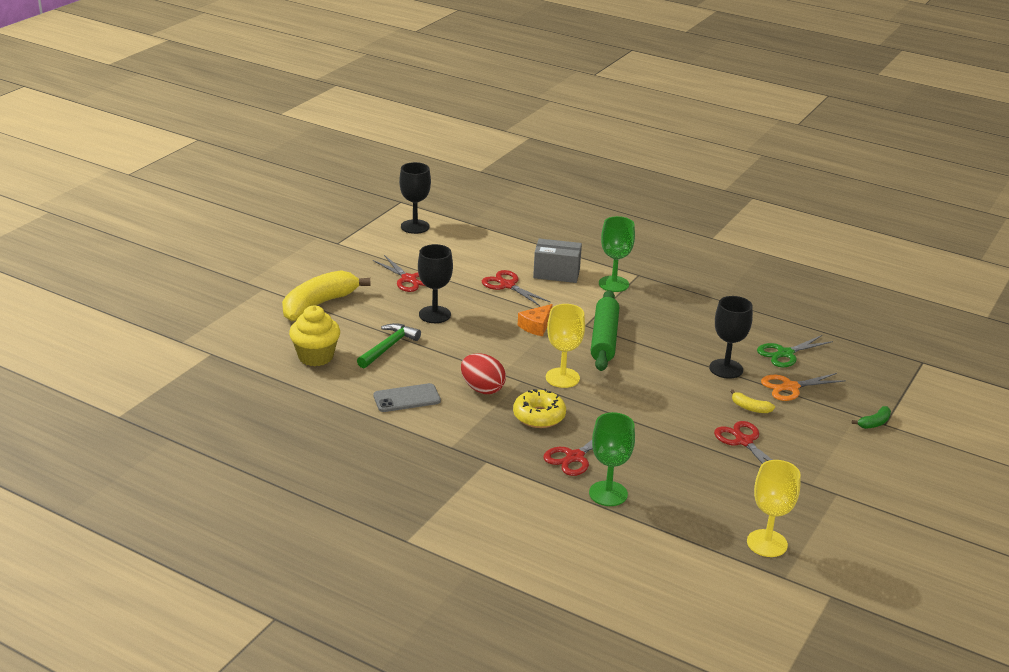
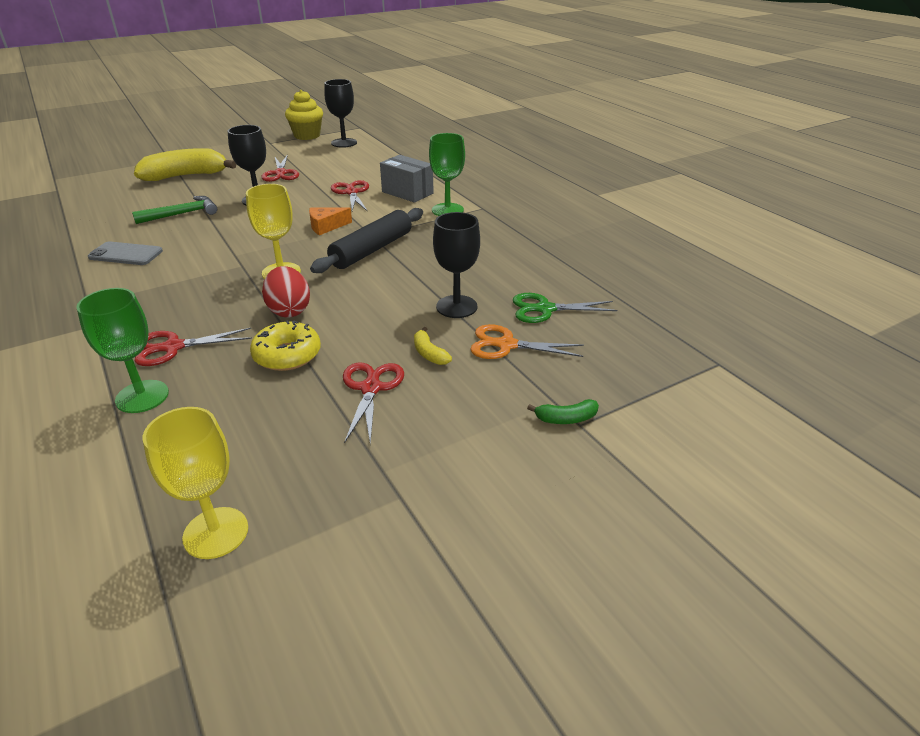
camera: 30 degrees right, 5 degrees up
(316, 357) = (118, 208): yellow cupcake -> yellow cupcake (307, 136)
(482, 389) = (197, 263): red egg -> red egg (289, 310)
(539, 416) = (205, 299): yellow donut -> yellow donut (287, 355)
(604, 339) = (371, 250): green rolling pin -> black rolling pin

